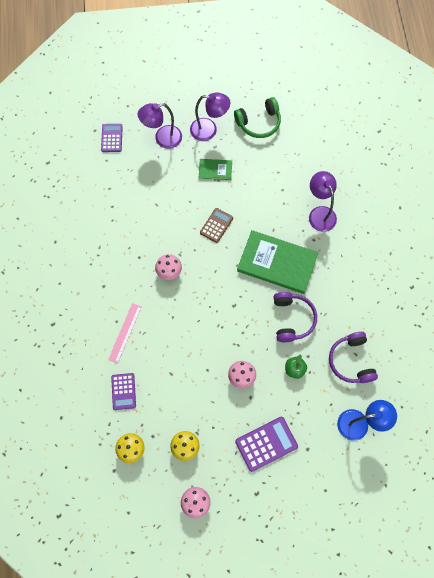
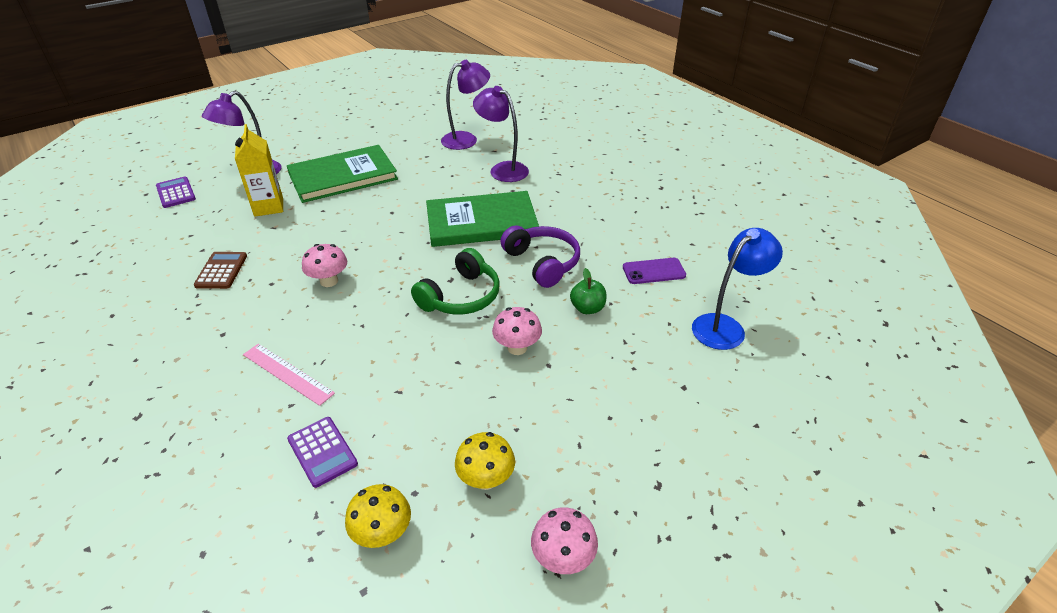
camera: 30 degrees left, 30 degrees down
(125, 332) = (287, 373): pink ruler -> pink ruler turned 45 degrees counterclockwise
(160, 181) = (268, 207): none -> yellow carton
(209, 130) = (315, 151): purple lamp -> purple lamp (466, 139)
(215, 170) = (343, 177): green book -> green book, size x2.06
(216, 225) = (374, 218): brown calculator -> brown calculator (221, 271)
(259, 123) = (376, 131): green headphones -> green headphones (461, 296)
(266, 444) = (618, 410): purple calculator -> none
(351, 361) = (653, 271): purple headphones -> purple phone

